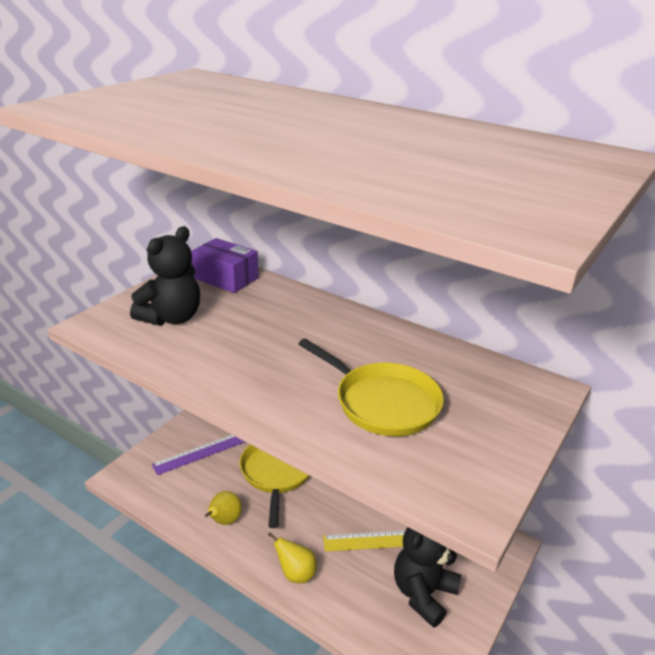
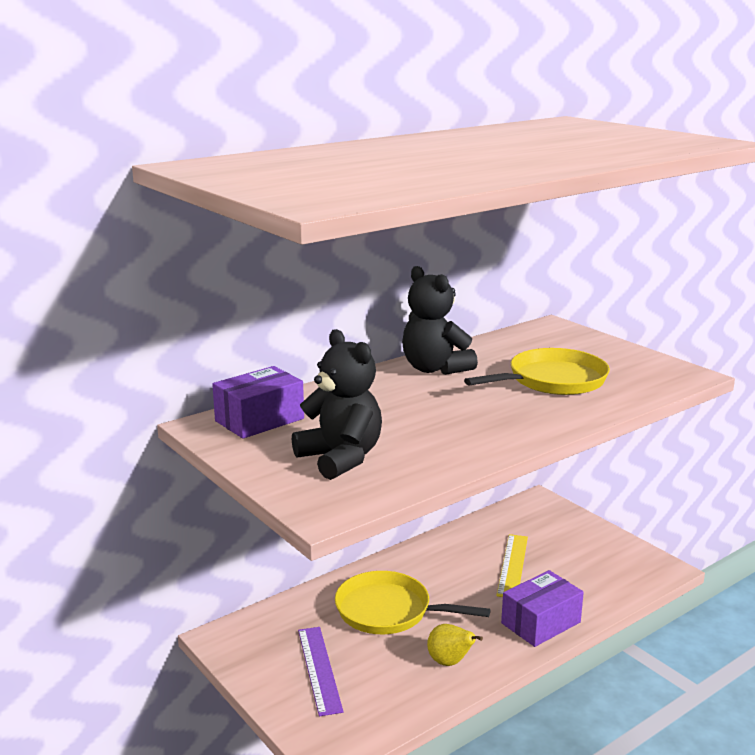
camera: 70 degrees left, 10 degrees down
(296, 574) = (540, 623): yellow pear -> purple box
(423, 593) = (581, 554): black teddy bear -> black teddy bear (435, 369)

